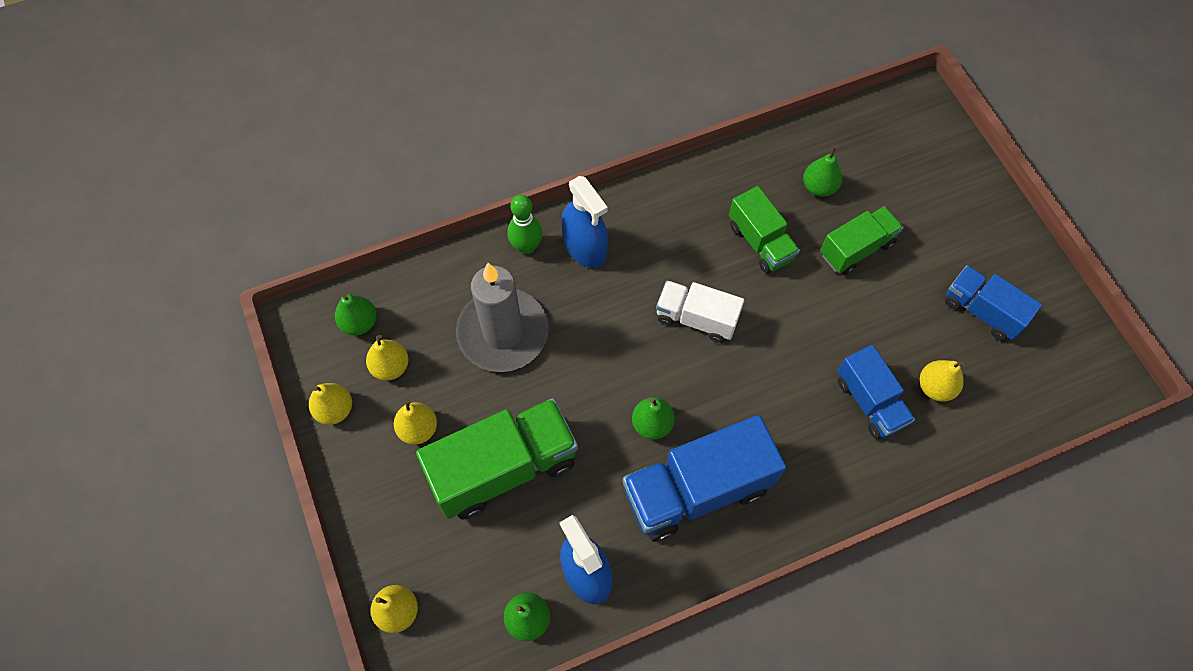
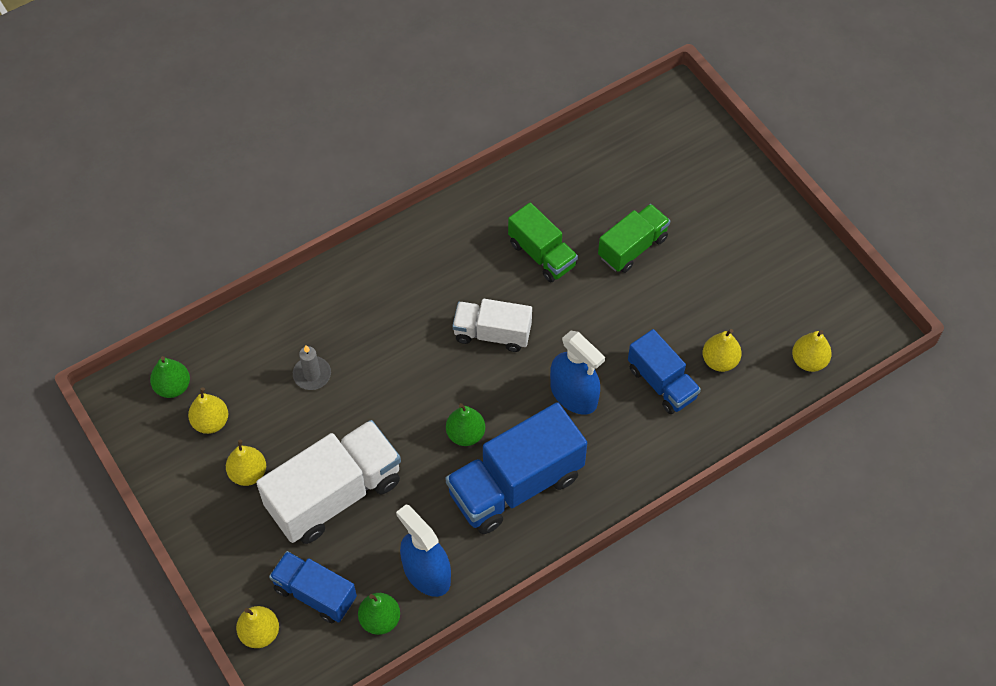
camera: 10 degrees left, 5 degrees down
(335, 410) = (165, 469): yellow pear -> yellow pear (808, 361)
(503, 333) = (312, 374): grey candle -> grey candle, size x0.44
(503, 468) = (334, 495): green truck -> white truck
(526, 247) = (320, 292): green bowling pin -> none
(585, 247) = (376, 284): blue spray bottle -> blue spray bottle (574, 394)
(819, 187) = (590, 195): green pear -> none
(982, 311) = (754, 286): blue truck -> blue truck (315, 593)

